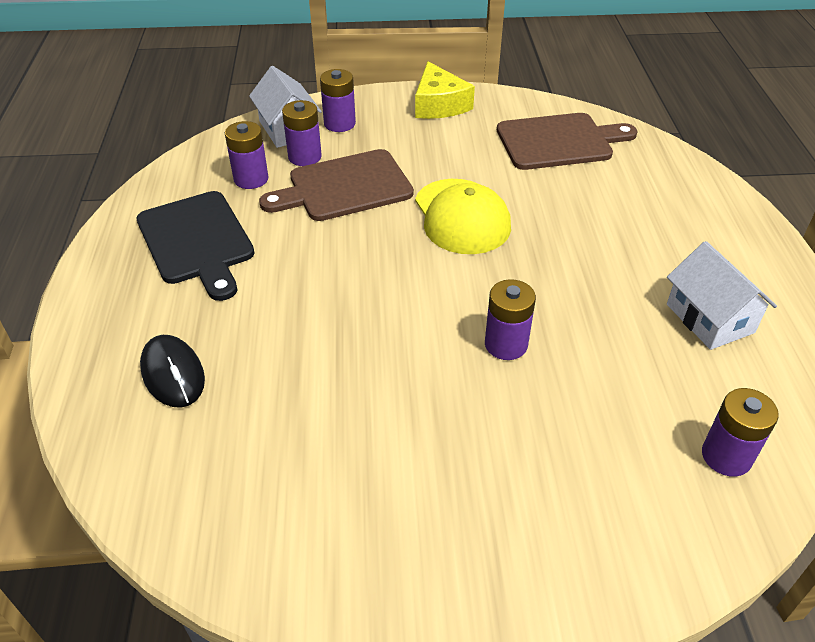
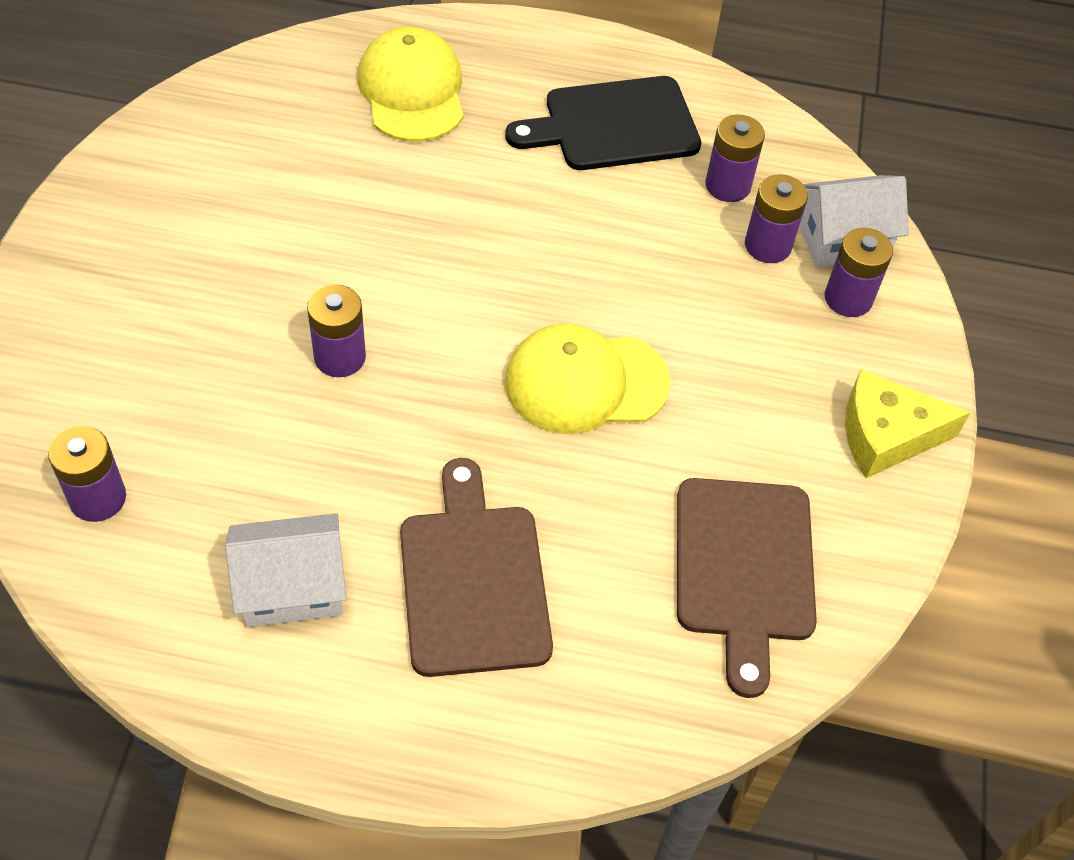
camera: 100 degrees right, 10 degrees up
(173, 374) = (412, 91): black mouse -> yellow cap
(344, 187) = (685, 274): brown cutting board -> brown cutting board (473, 580)

